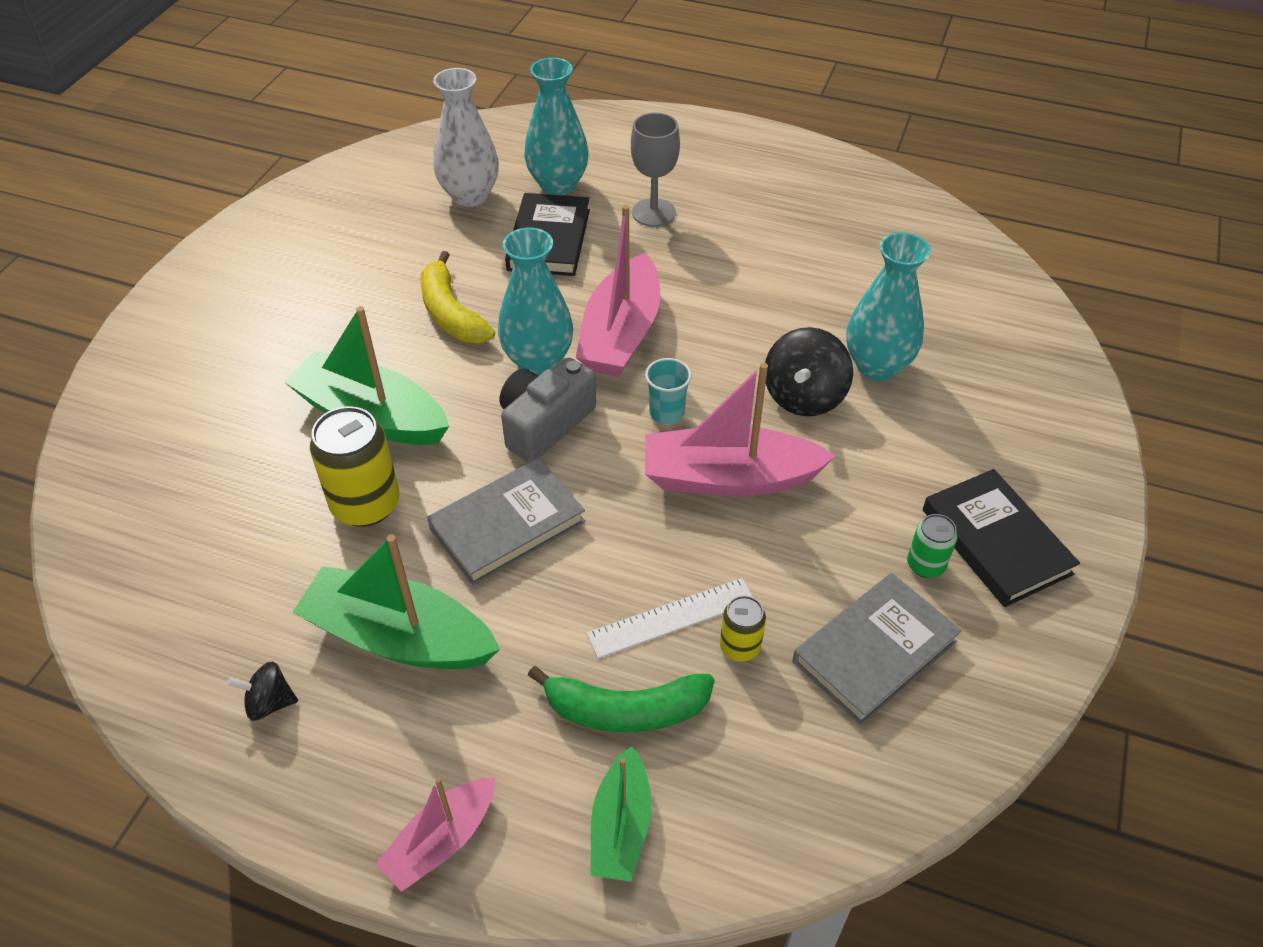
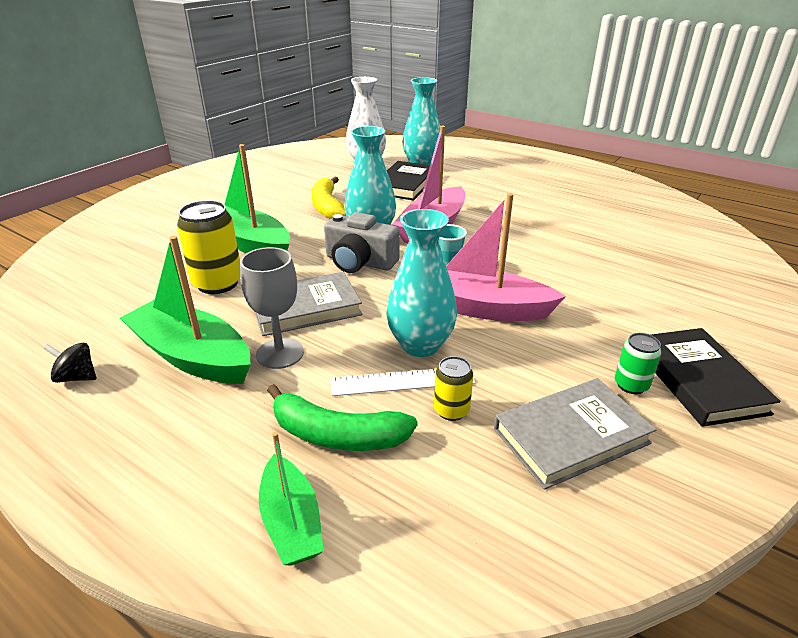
camera: 15 degrees right, 15 degrees down
(442, 841) = (136, 497): pink boat -> none
(545, 424) = (360, 262): grey camera -> grey camera turned 120 degrees counterclockwise
(621, 826) = (291, 521): green boat -> green boat turned 45 degrees counterclockwise
(653, 212) = (477, 181): grey goblet -> grey goblet (280, 353)
(804, 397) = (552, 273): black spinning top -> none
(877, 366) = (614, 265): turquoise vase -> turquoise vase (420, 345)

